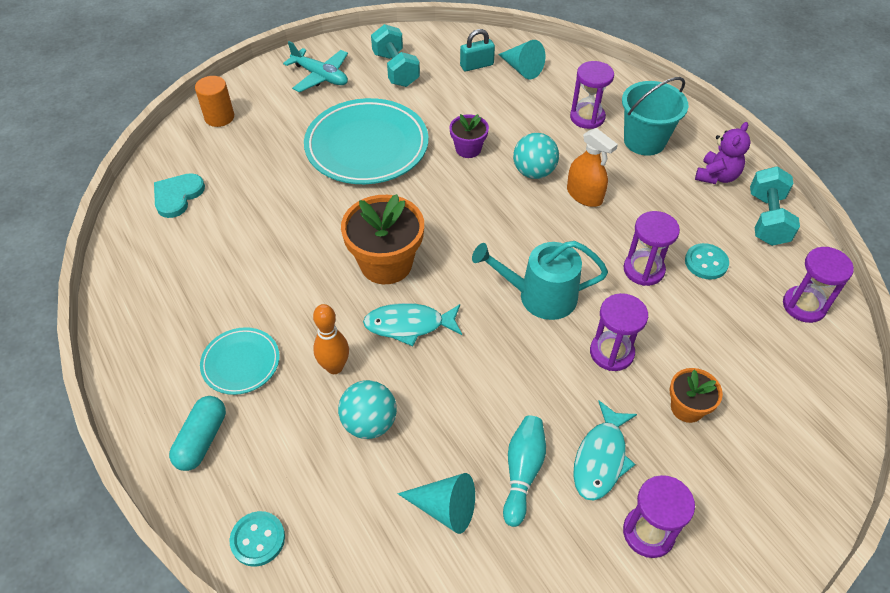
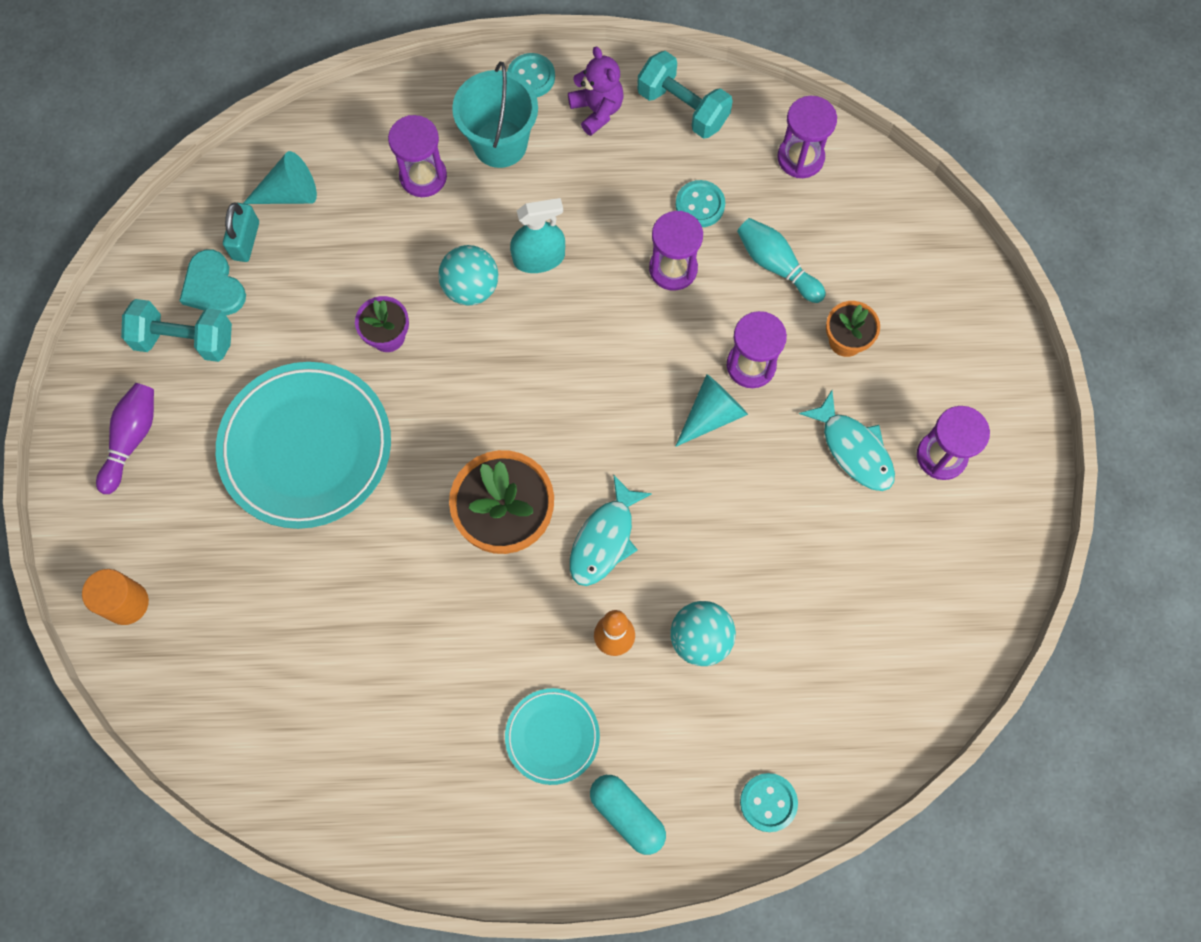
camera: 60 degrees left, 20 degrees up
(177, 196) = (245, 712): turquoise heart -> turquoise heart (213, 286)
(320, 76) = (132, 439): turquoise plane -> purple bowling pin
(444, 508) = (827, 615): turquoise cone -> turquoise cone (711, 414)
(522, 472) = (830, 526): turquoise bowling pin -> turquoise bowling pin (776, 265)
(540, 296) = (645, 389): turquoise watering can -> none
(584, 195) = (539, 258): orange spray bottle -> turquoise spray bottle
(704, 134) = (531, 77): none -> turquoise button

